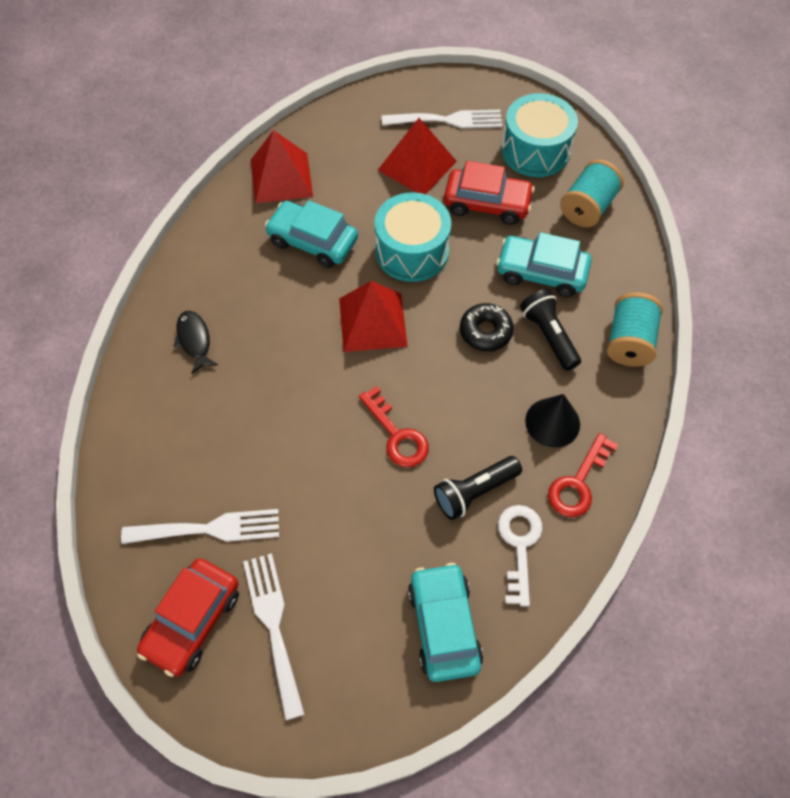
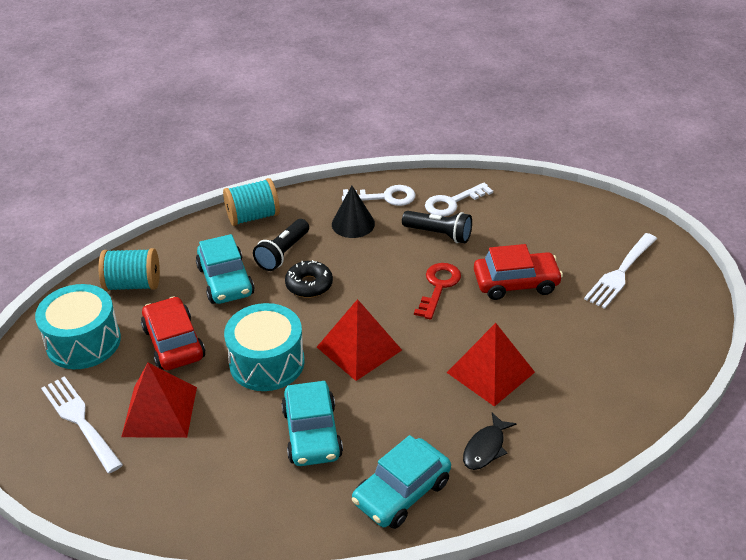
camera: 125 degrees left, 20 degrees down
(192, 620) = (664, 309): red car -> red car (516, 283)
(209, 529) = (606, 338): white fork -> none
(281, 178) = (254, 506): red pyramid -> red pyramid (491, 372)
(443, 625) = (533, 209): turquoise car -> turquoise car (401, 492)
(578, 482) = (385, 197): red key -> white key

